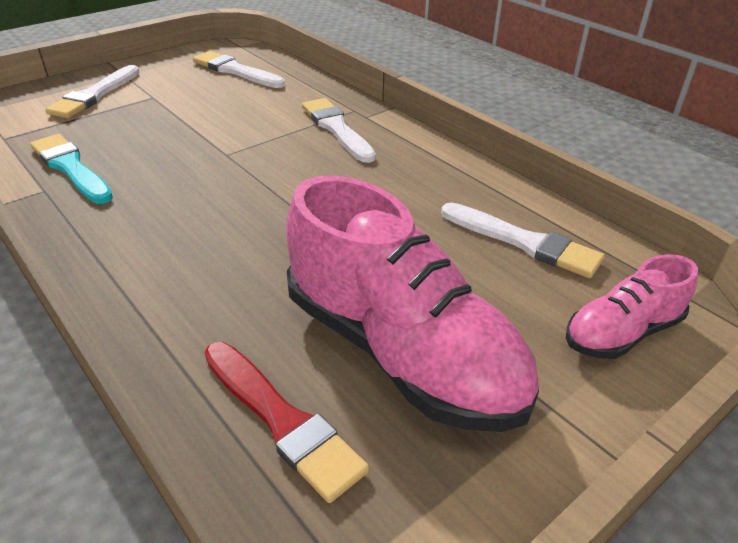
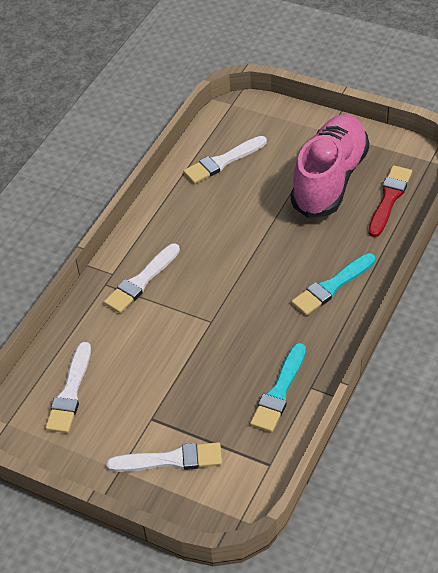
camera: 110 degrees left, 10 degrees up
(164, 262) = (332, 286): none -> turquoise brush
(524, 242) = (223, 161): white brush -> white brush turned 135 degrees counterclockwise
(622, 333) = (271, 120): pink shoe -> none

